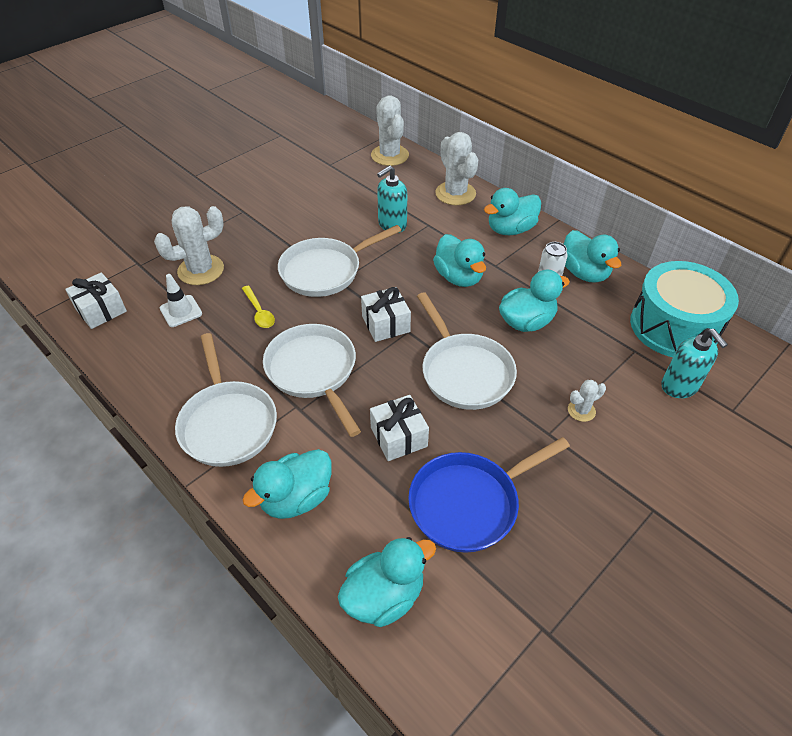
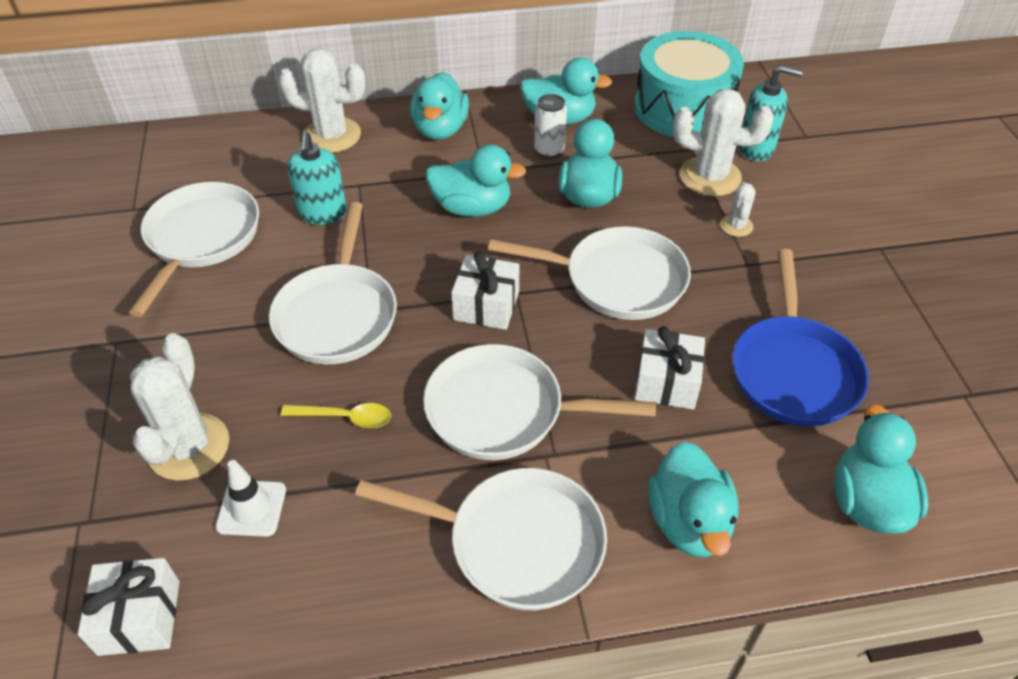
camera: 55 degrees left, 0 degrees up
(331, 196) = (201, 239): none -> white pan
(389, 155) = (190, 148): white cactus -> white cactus (710, 177)

